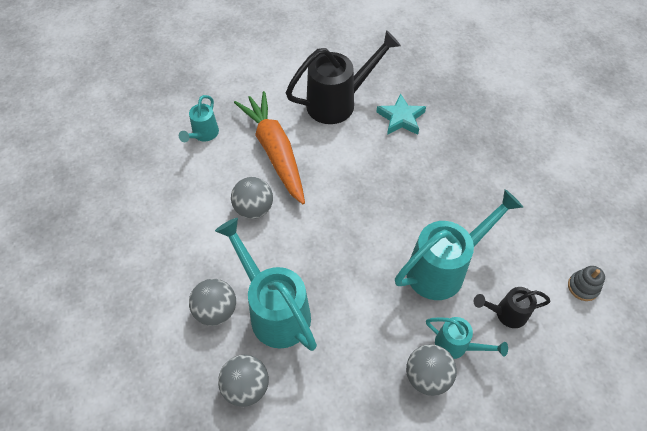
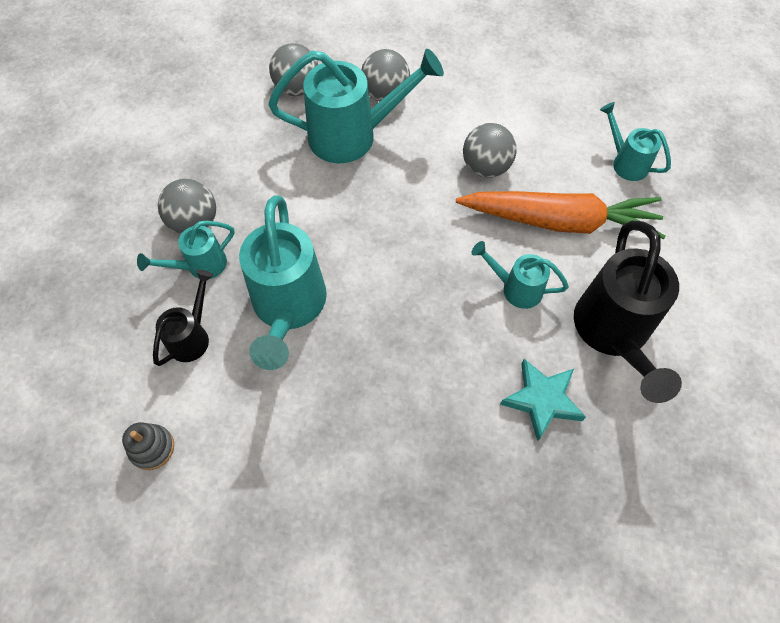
camera: 120 degrees right, 5 degrees up
(340, 155) = (516, 288): none -> turquoise watering can

